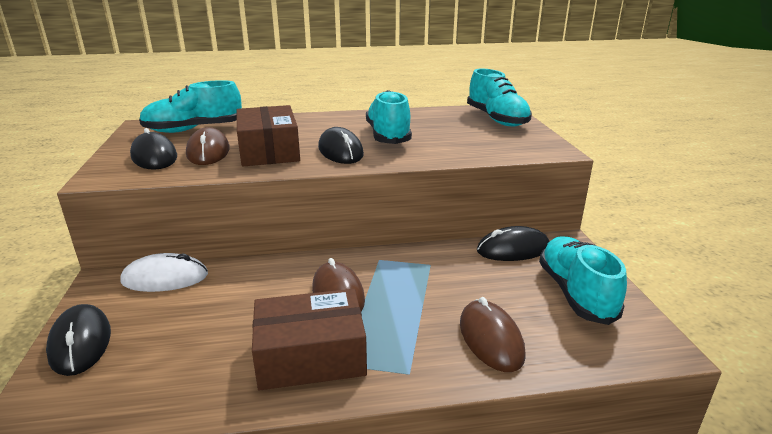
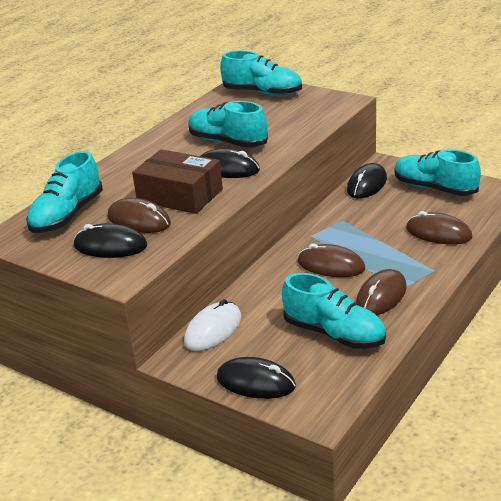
camera: 45 degrees left, 5 degrees up
(205, 355) = (334, 334): none -> turquoise shoe
(311, 355) = (381, 296): brown box -> brown mouse

